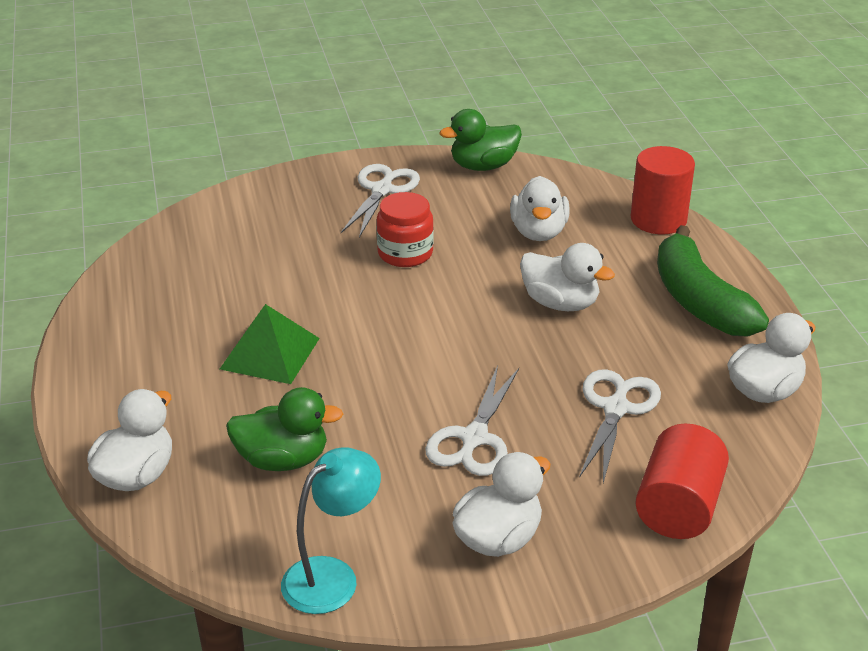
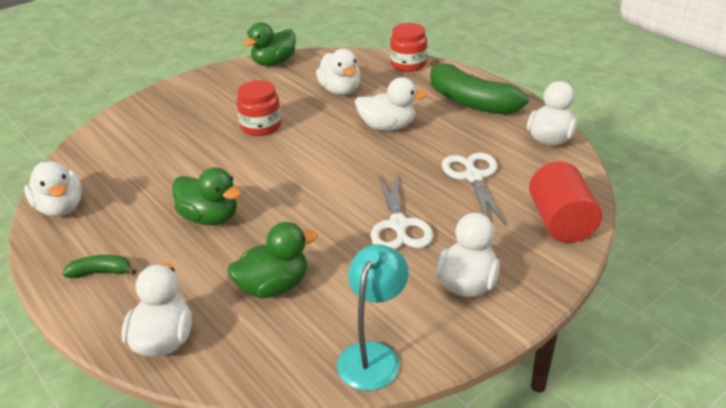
camera: 25 degrees left, 0 degrees up
(122, 378) = (101, 272): none -> green banana
(125, 287) = (60, 208): none -> white duck
(270, 353) = (210, 218): green pyramid -> green duck
(382, 190) = (215, 93): white scissors -> none
(658, 220) = (408, 64): red cylinder -> red jar

